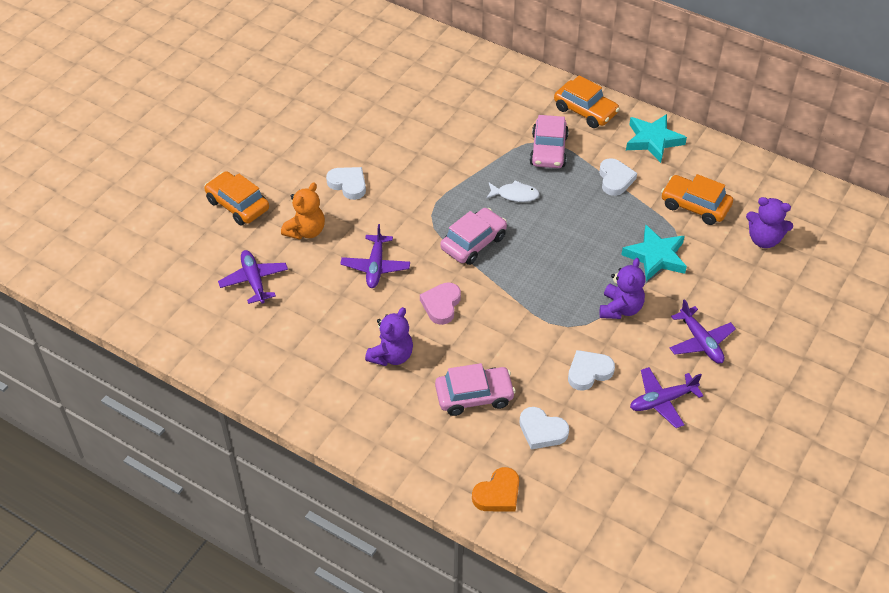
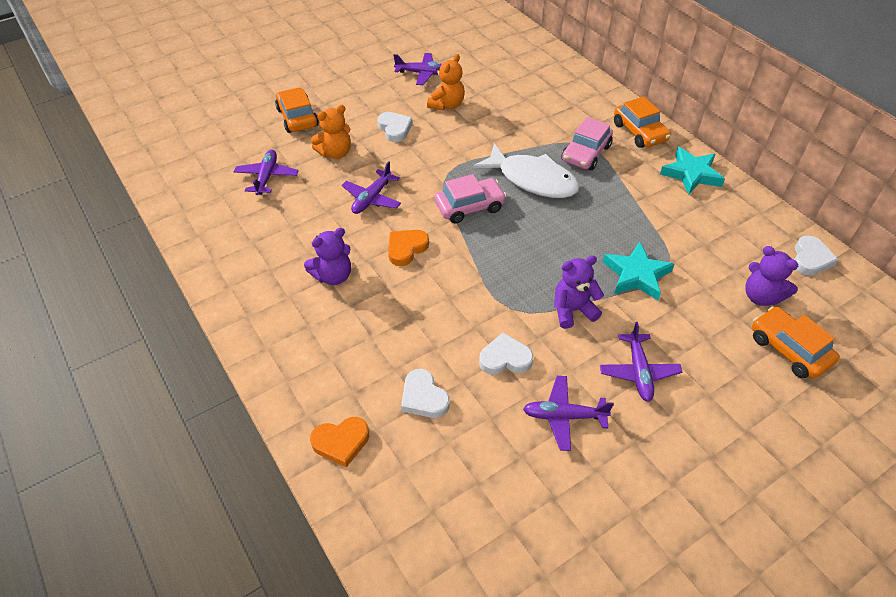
camera: 25 degrees right, 0 degrees up
(335, 111) = (423, 73): none -> purple plane
(383, 140) = (447, 105): none -> orange teddy bear
(441, 305) = (406, 248): pink heart -> orange heart
(474, 396) = (381, 339): pink car -> none
(515, 195) = (532, 180): white fish -> white fish, size x2.08
(615, 179) = (635, 195): white heart -> white heart (810, 259)
(620, 308) = (572, 310): purple teddy bear -> purple teddy bear turned 150 degrees counterclockwise
(695, 206) = (702, 242): orange car -> orange car (788, 349)

